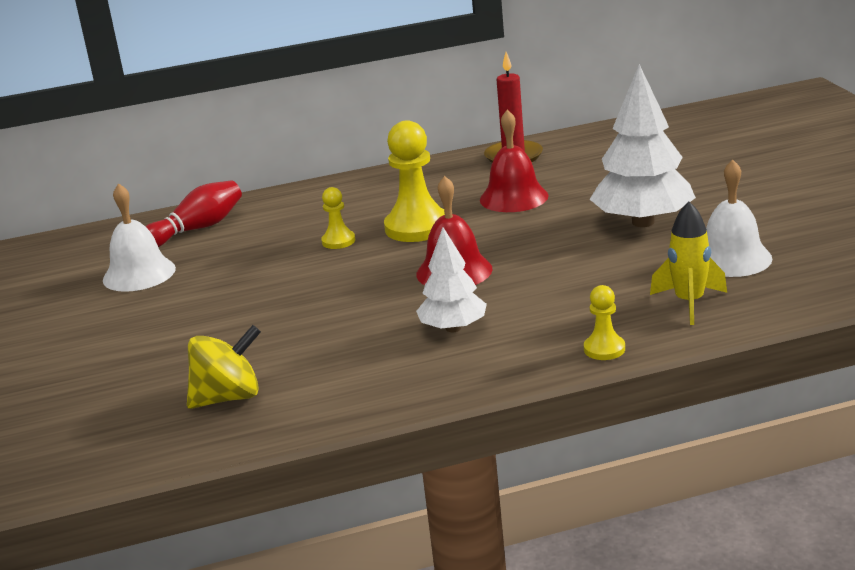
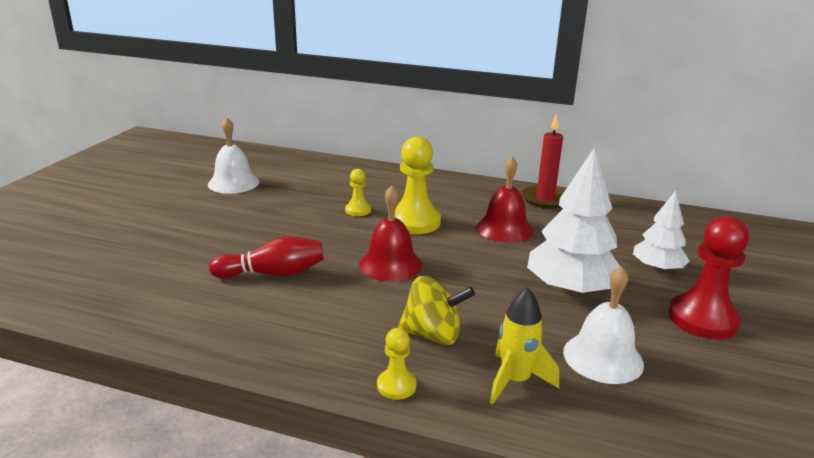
camera: 30 degrees right, 0 degrees up
(197, 229) = (301, 169): red bowling pin -> red bowling pin (273, 273)
(228, 397) = (141, 285): yellow spinning top -> yellow spinning top (433, 335)
(453, 328) = (327, 307): white tree -> white tree (657, 269)
(769, 199) = (702, 319): none -> red pawn

